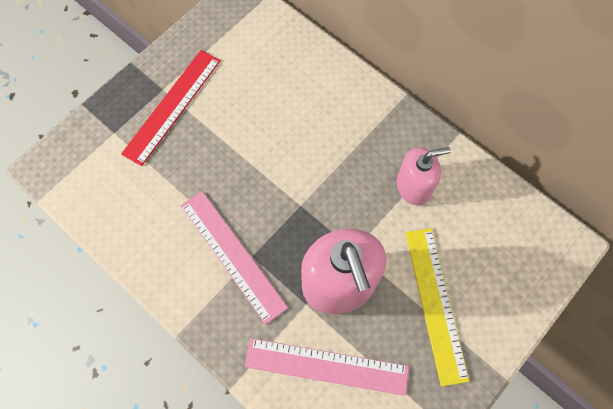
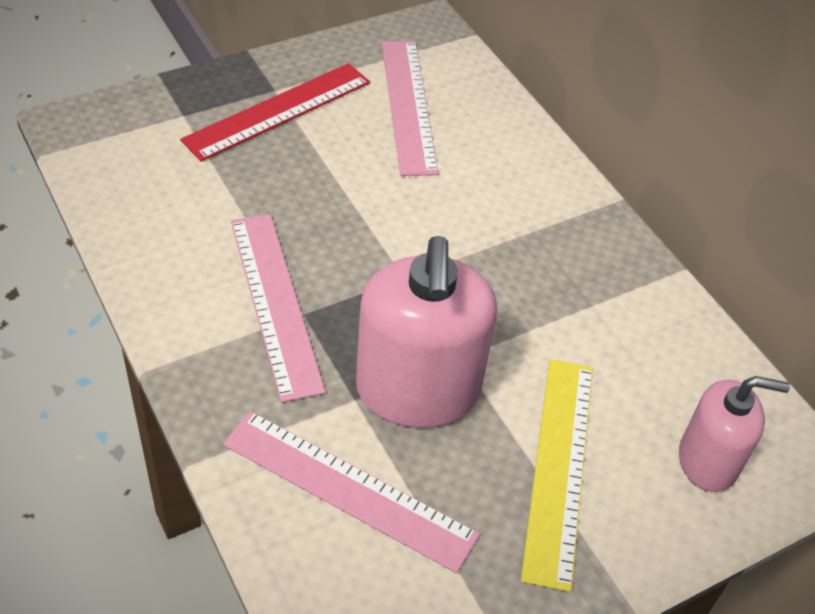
camera: 15 degrees right, 20 degrees down
(251, 70) = (408, 105): none -> pink ruler
(413, 186) = (586, 309): pink soap dispenser -> pink soap dispenser (708, 461)

